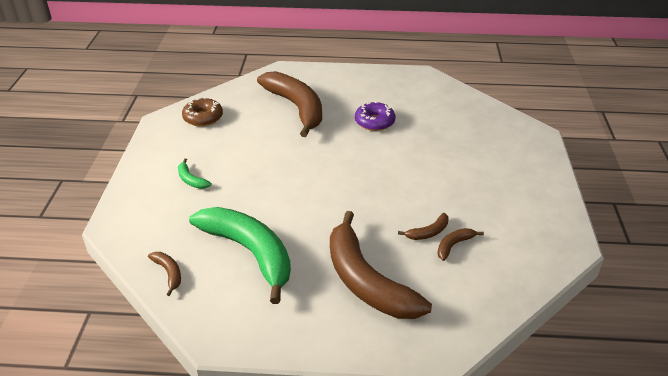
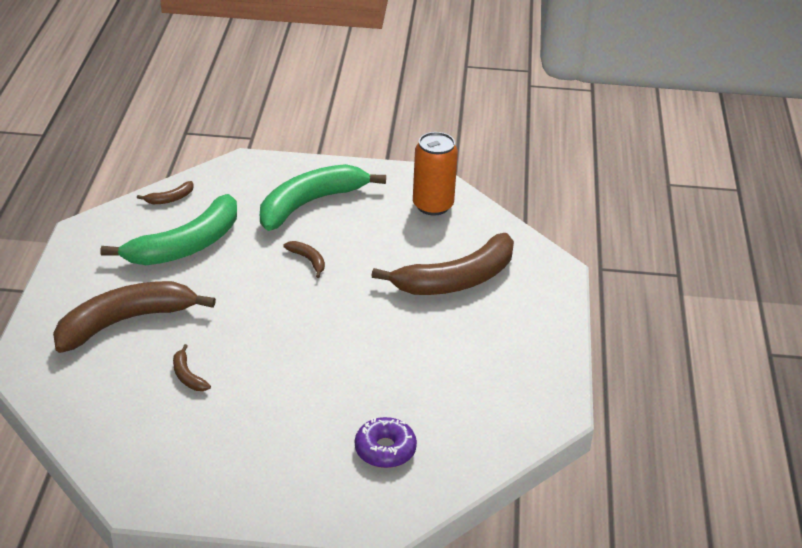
camera: 90 degrees right, 0 degrees up
(191, 180) = (310, 203): green banana -> green banana, size x2.47
(203, 118) = (433, 205): brown donut -> orange can
(374, 122) = (420, 349): purple donut -> purple donut (385, 449)
(454, 245) = (161, 394): brown banana -> brown banana (308, 260)

